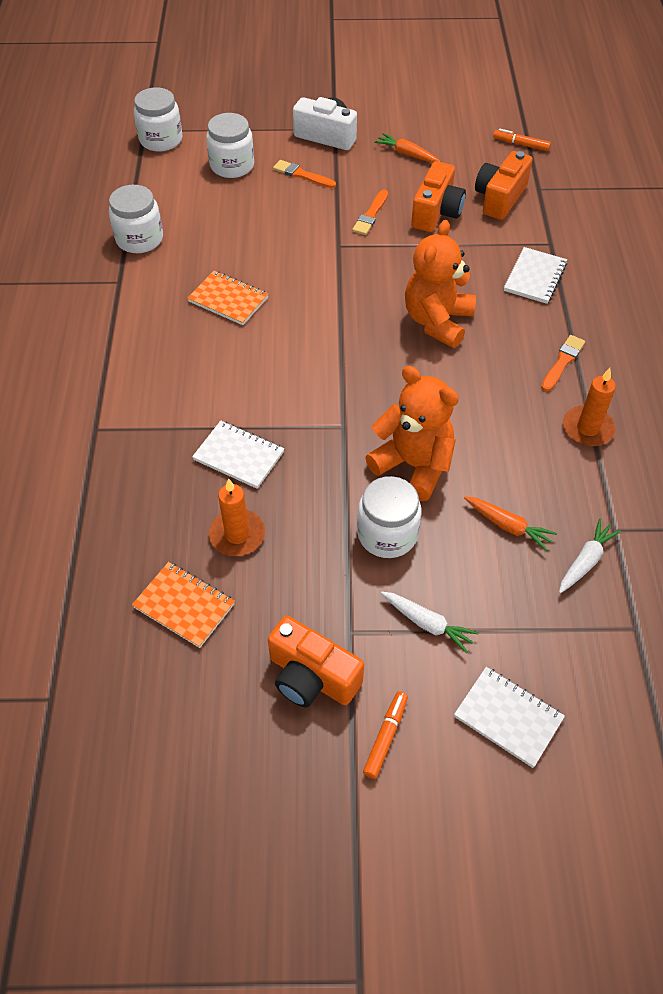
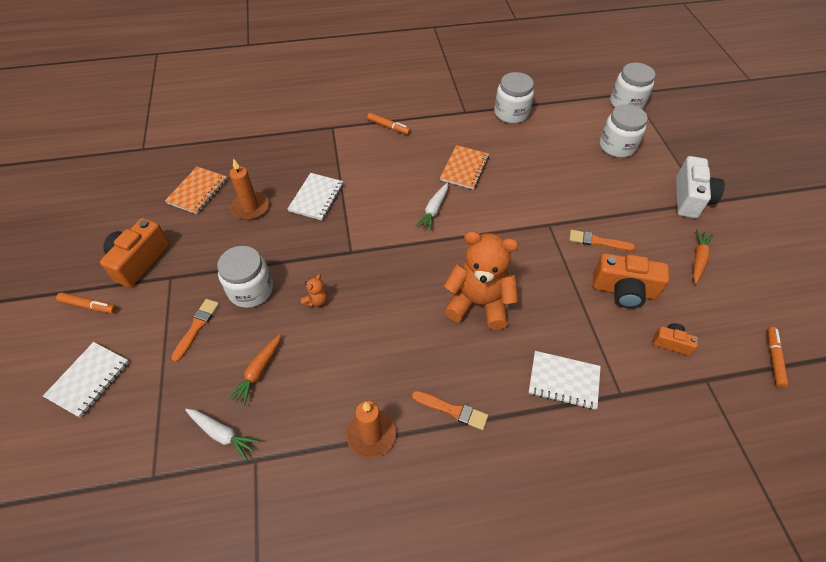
camera: 80 degrees right, 0 degrees up
(119, 364) = (388, 127): none -> orange marker
(302, 175) = (628, 189): orange brush -> orange brush (196, 327)
(413, 465) = (316, 300): orange teddy bear -> orange teddy bear, size x0.40
(427, 624) = (172, 322): white carrot -> white carrot (434, 210)
(499, 198) = (671, 343): orange camera -> orange camera, size x0.53

